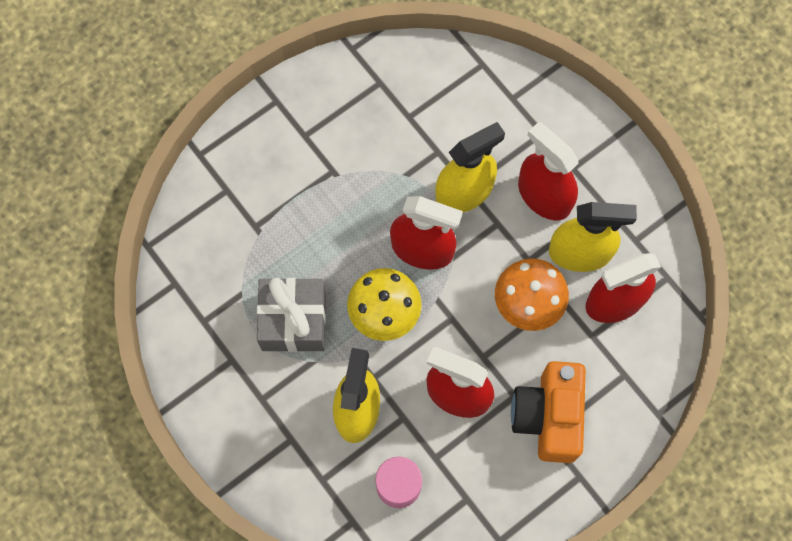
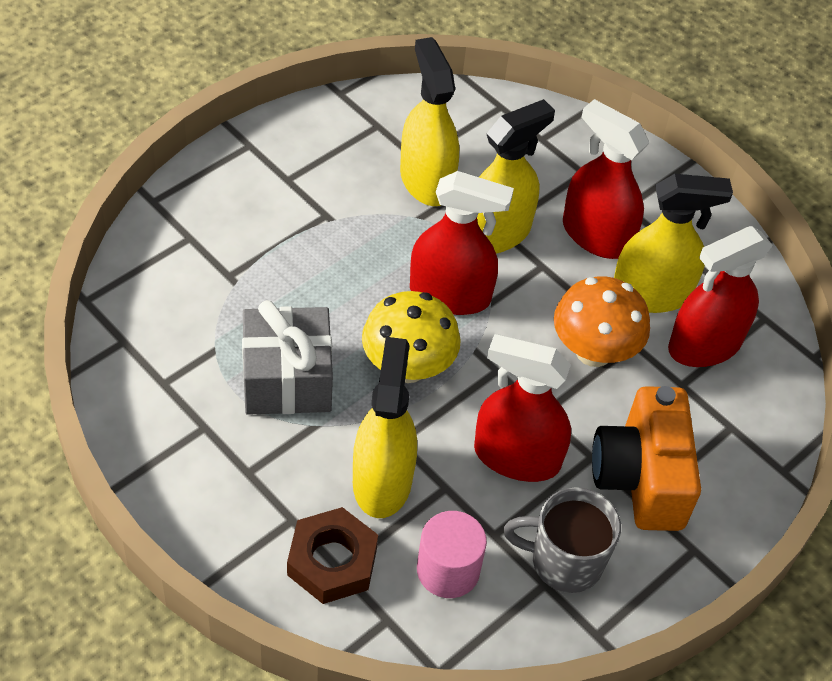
camera: 10 degrees left, 20 degrees down
(317, 474) = (332, 561): none -> brown nut
(414, 139) = (426, 180): none -> yellow spray bottle
(483, 482) = (564, 561): none -> grey mug

